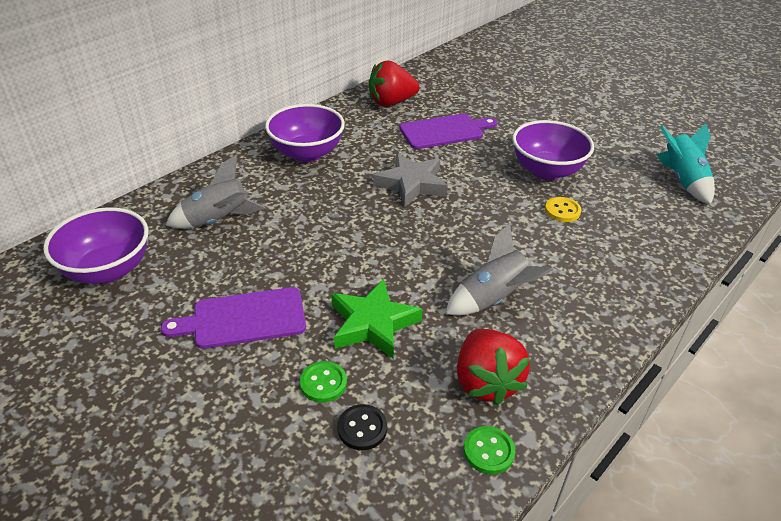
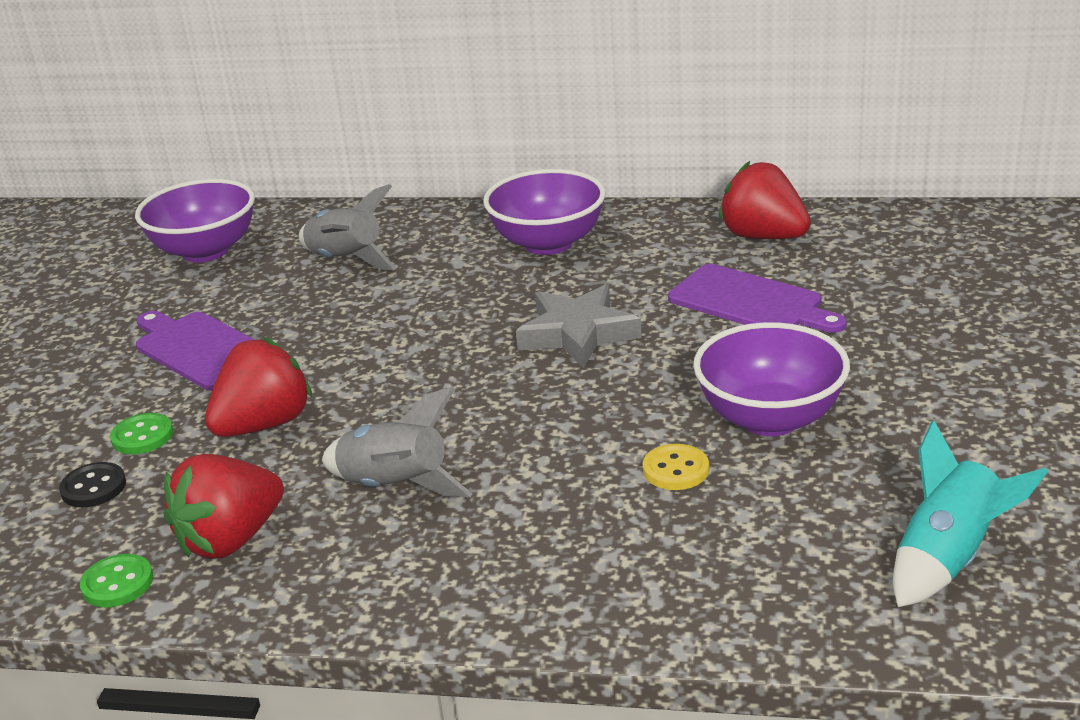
camera: 60 degrees right, 10 degrees down
(373, 324) = (264, 425): green star -> red strawberry

